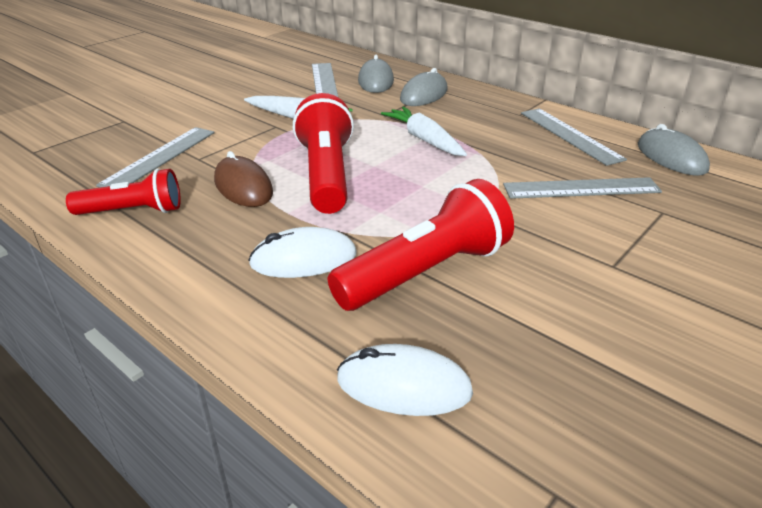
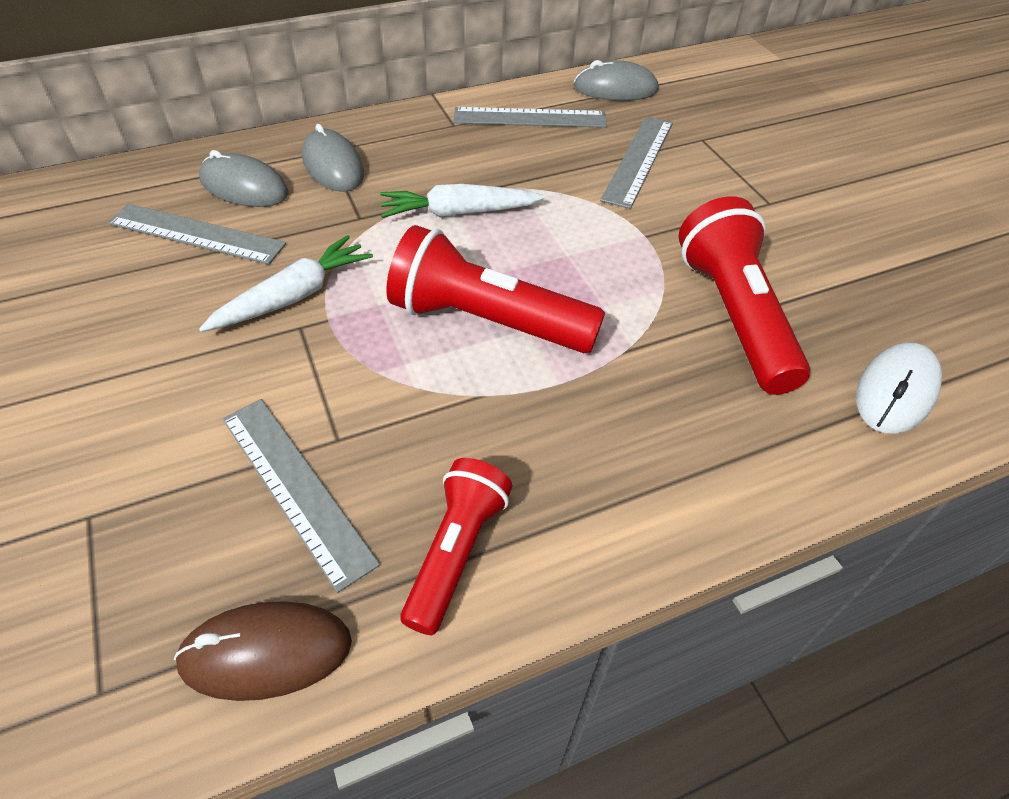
camera: 65 degrees left, 15 degrees up
(243, 187) = (464, 409): brown mouse -> brown mouse (266, 652)
(303, 259) = (670, 399): white mouse -> none

